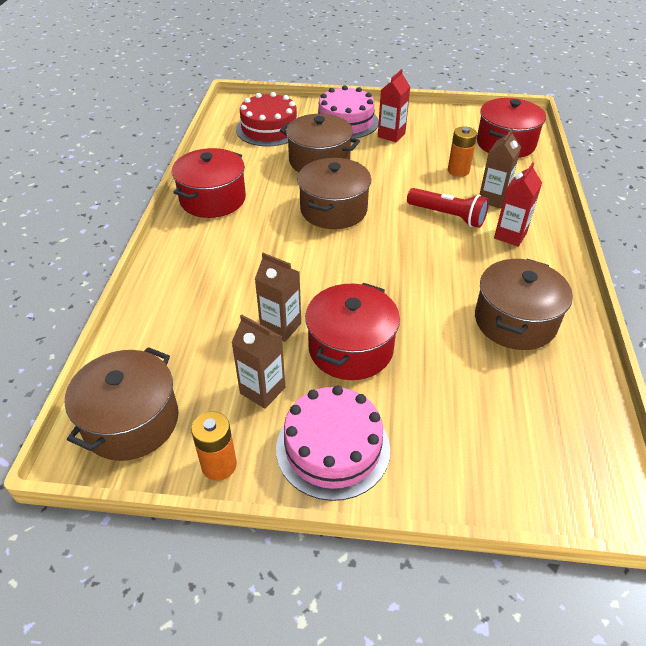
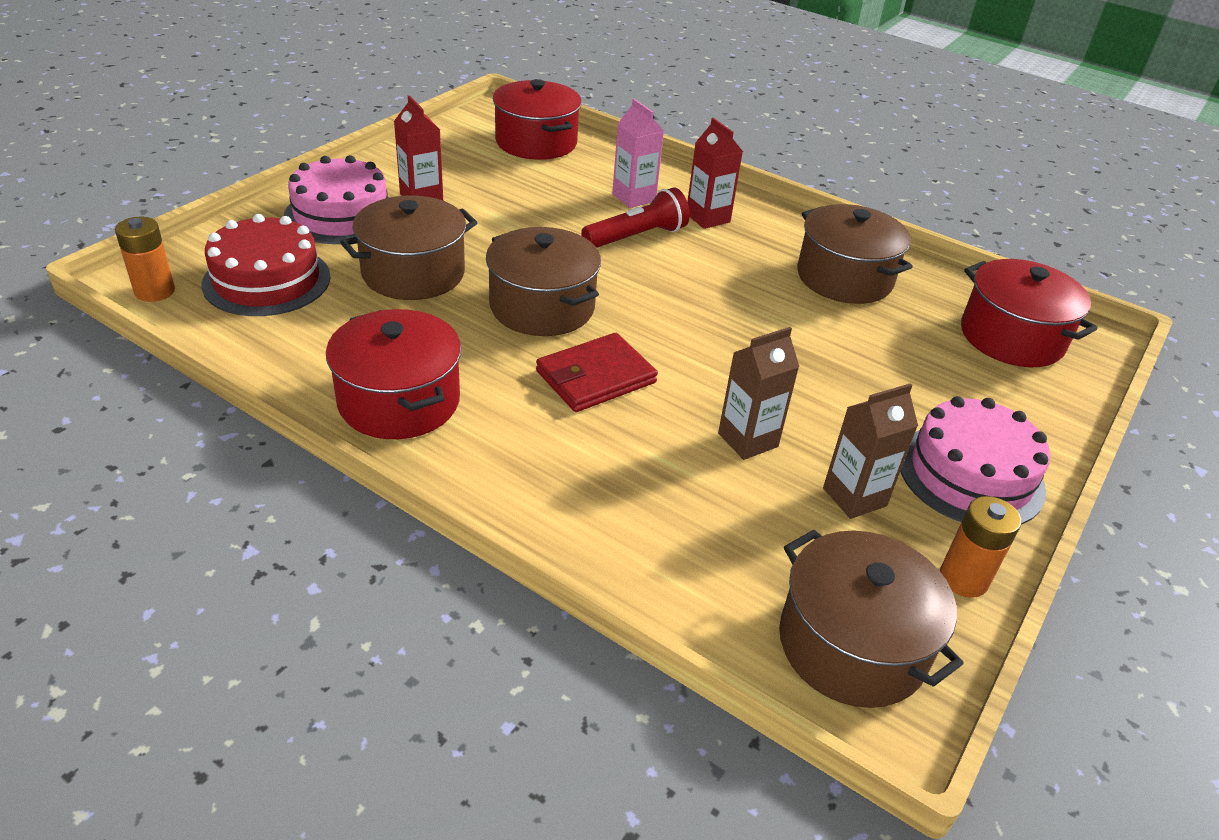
camera: 65 degrees left, 5 degrees down
(287, 250) = (595, 377): none -> red wallet
(350, 348) = (821, 400): red pot -> red pot (1011, 337)
(458, 171) = (556, 192): orange battery -> orange battery (155, 291)
(493, 199) = (634, 198): brown carton -> pink carton

